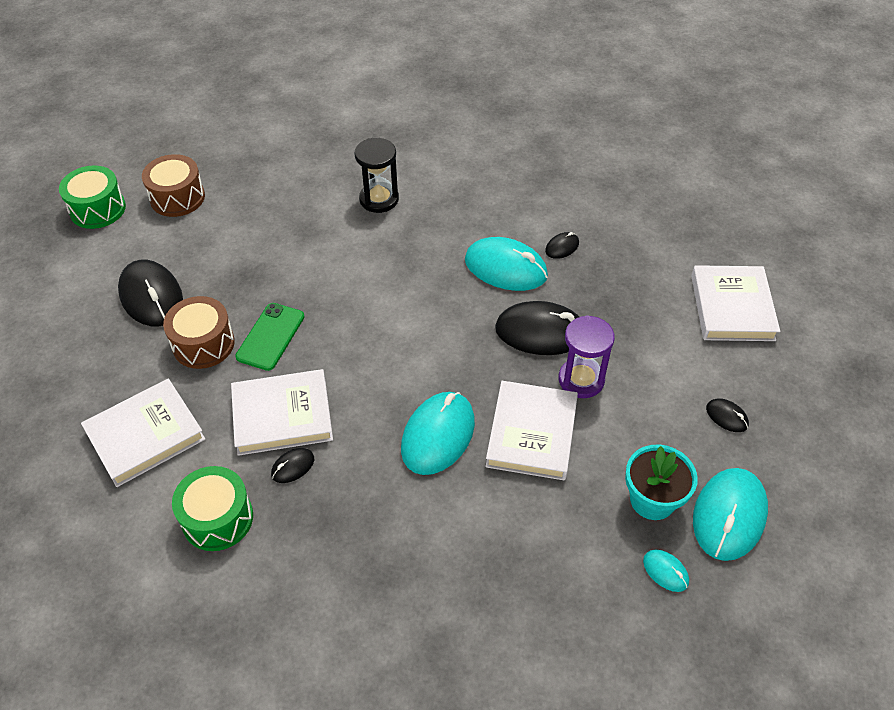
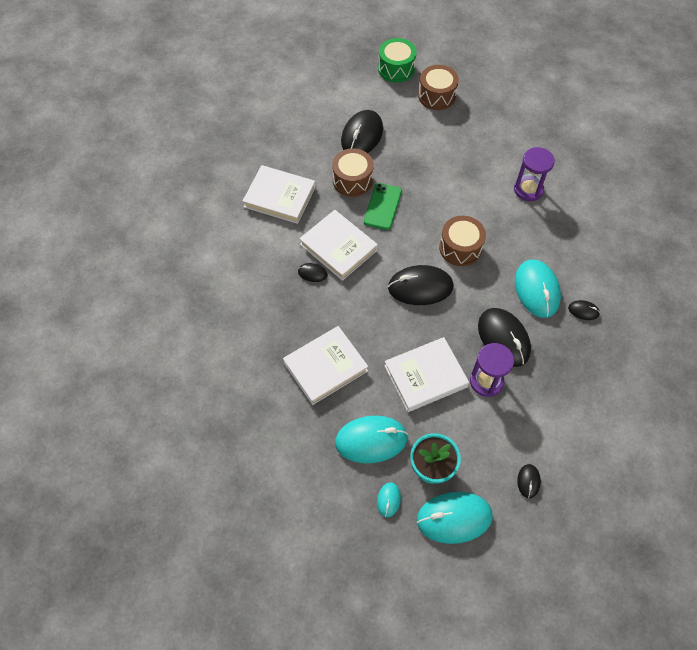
camera: 55 degrees right, 10 degrees up
(217, 518) = (259, 261): green drum -> none
(271, 336) = (383, 206): green phone -> green phone turned 60 degrees counterclockwise
(379, 199) = (528, 189): black hourglass -> purple hourglass
(395, 299) = (460, 248): none -> brown drum
(412, 367) = (420, 287): none -> black mouse
(438, 435) = (386, 329): turquoise mouse -> turquoise mouse (371, 440)
(732, 307) = (625, 441): white book -> white book (325, 367)

